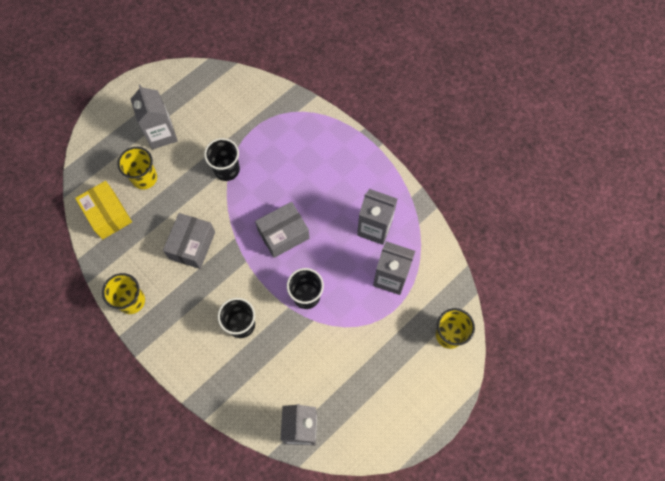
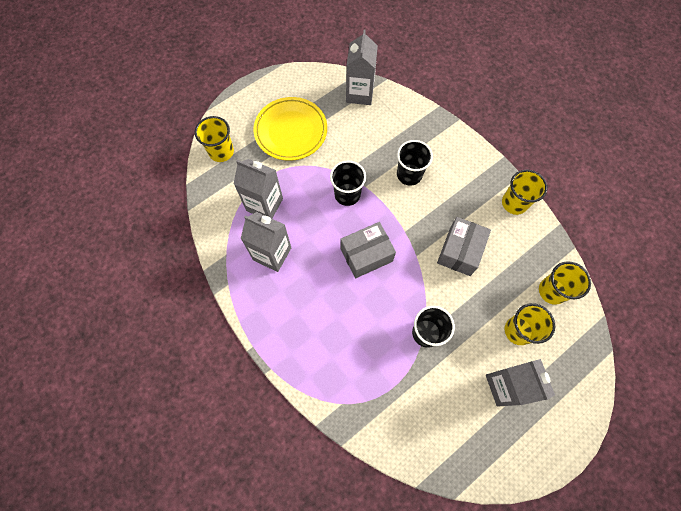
camera: 175 degrees left, 0 degrees up
(108, 215) = (552, 291): yellow box -> yellow cup
(376, 368) = (291, 131): none -> yellow plate

